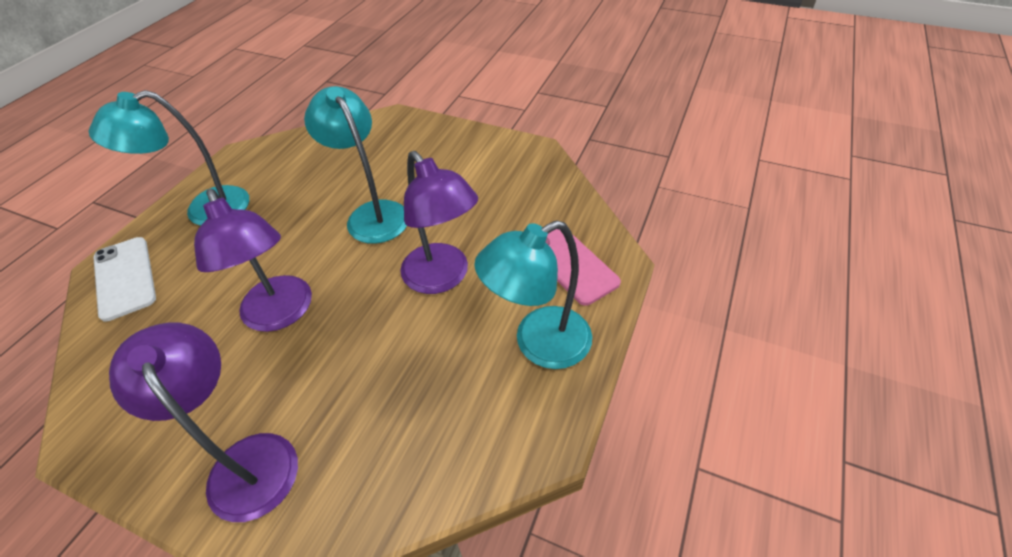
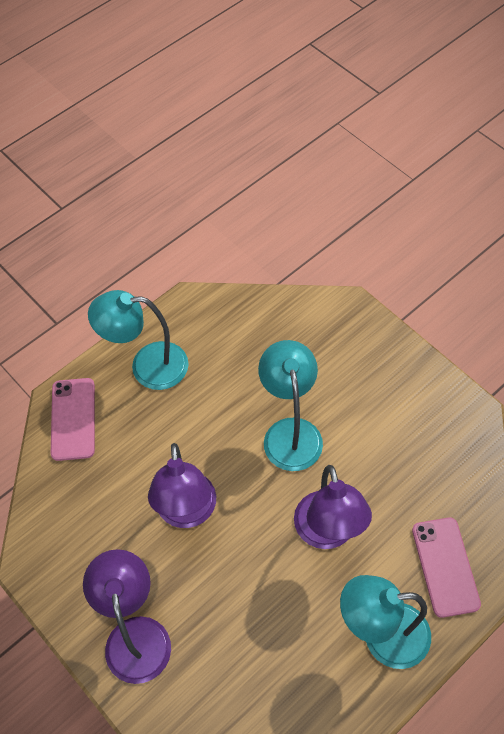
camera: 25 degrees right, 10 degrees up
(125, 278) = (73, 419): white phone -> pink phone

